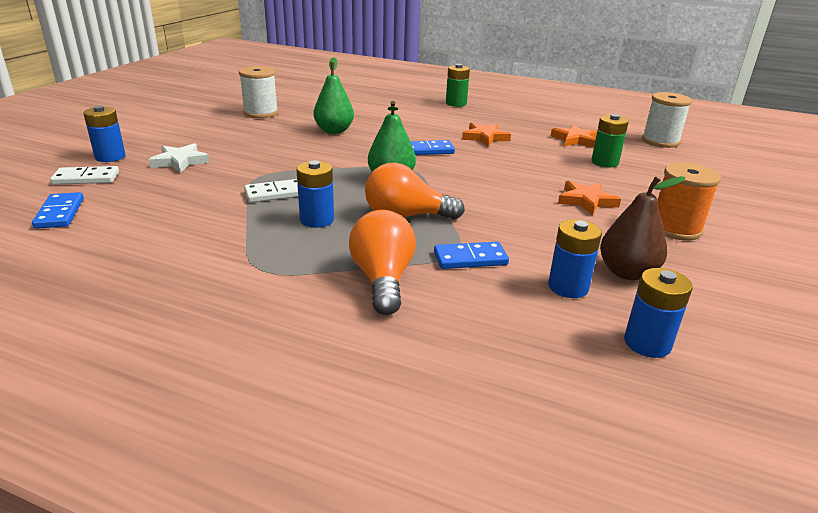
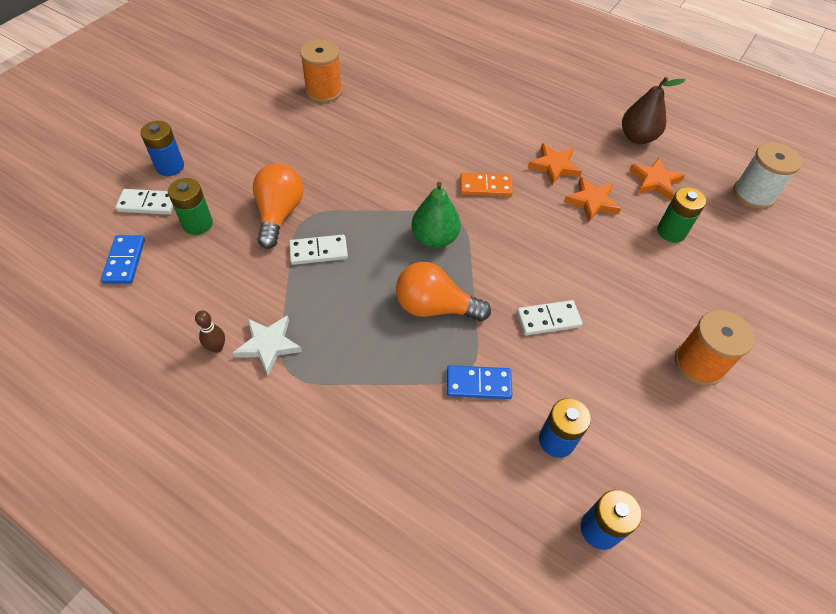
camera: 10 degrees right, 25 degrees up
(173, 260) = (217, 347): none -> brown bowling pin
(180, 161) = (234, 182): white star -> white star (268, 345)
(261, 113) = (324, 91): white spool -> orange spool
(317, 220) = (350, 302): blue battery -> none
(334, 131) = (394, 137): green pear -> none
(383, 279) = (392, 403): orange light bulb -> orange light bulb (279, 214)
(428, 150) = (485, 186): blue domino -> orange domino
(456, 103) = (541, 88): green battery -> green battery (198, 224)
(521, 215) = (548, 319): none -> white domino
(586, 201) = (624, 303): orange star -> orange star (591, 202)
(627, 273) = (620, 427): brown pear -> brown pear (637, 137)

